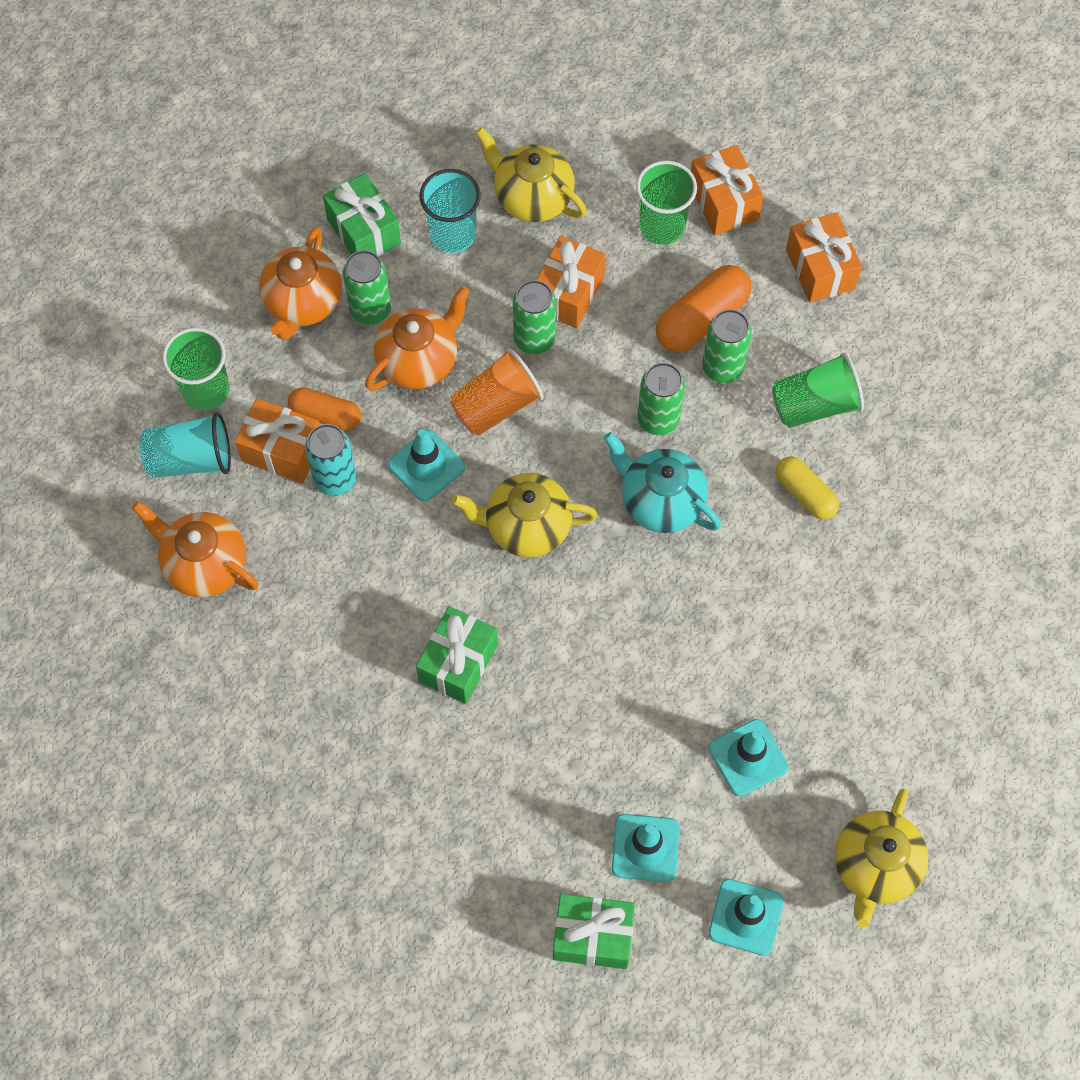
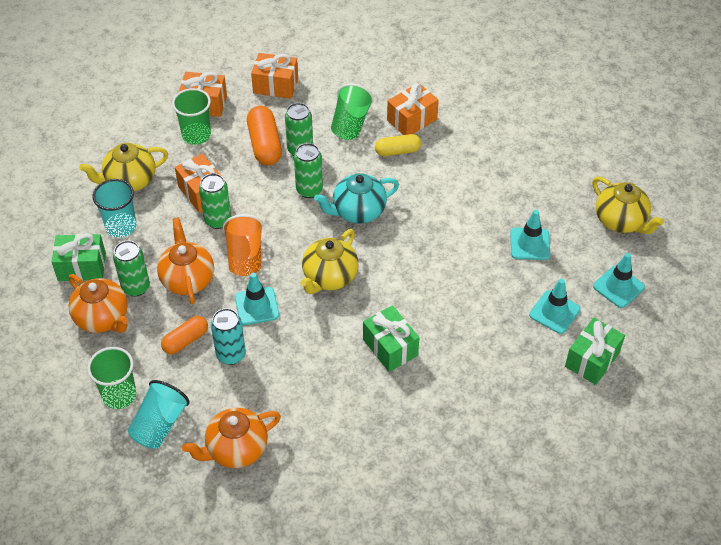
camera: 60 degrees left, 15 degrees down
(282, 451) = (191, 373): orange gift -> orange gift (412, 120)

